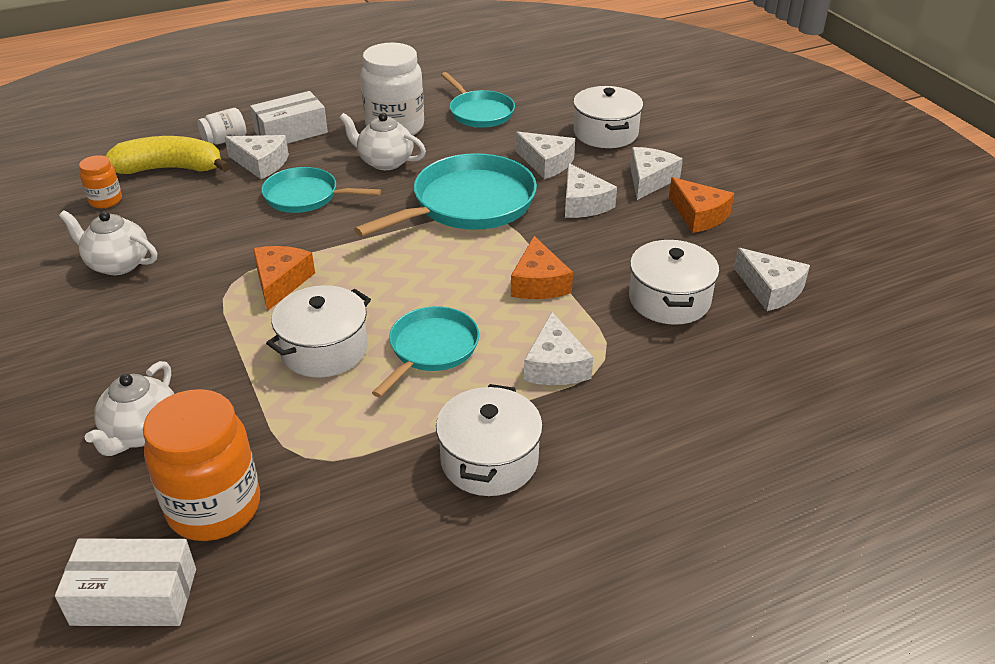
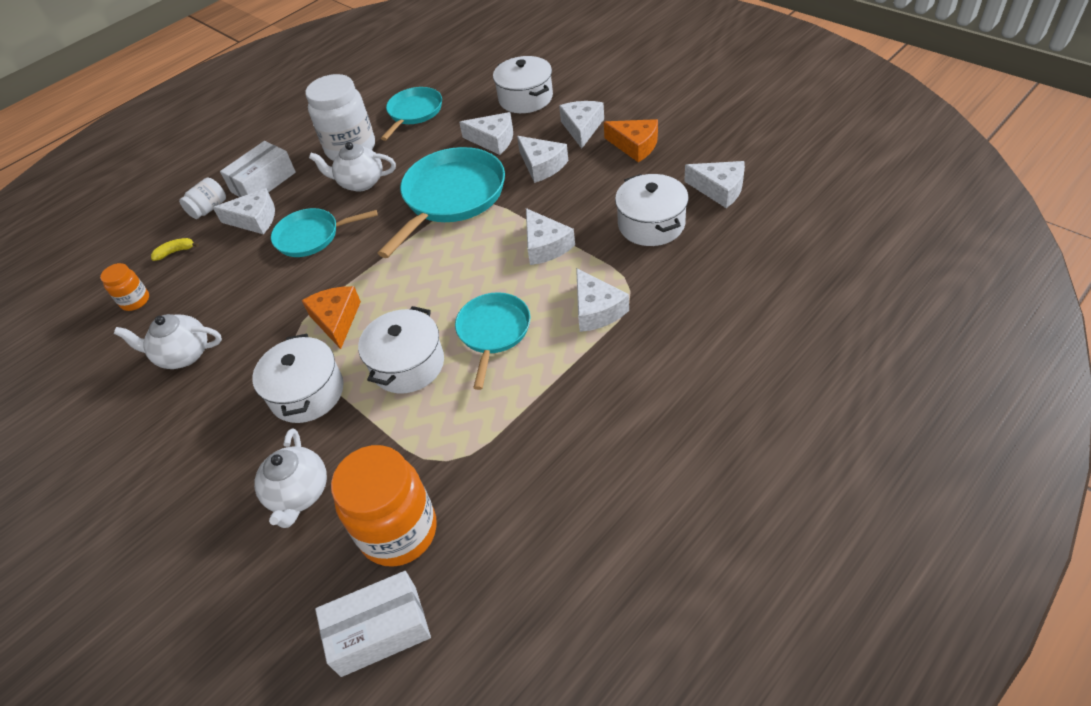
camera: 15 degrees left, 10 degrees up
(169, 169) = (175, 252): yellow banana -> yellow banana, size x0.41
(480, 112) = (414, 112): turquoise pan -> turquoise pan turned 105 degrees counterclockwise
(489, 460) = (590, 406): white pot -> white pot (307, 393)
(538, 283) = (545, 245): orange cheese -> white cheese

